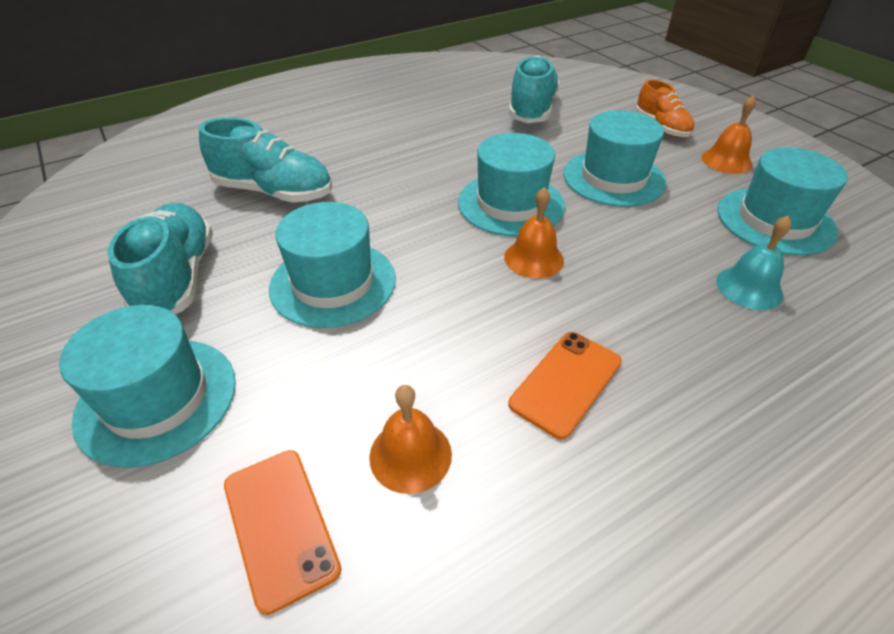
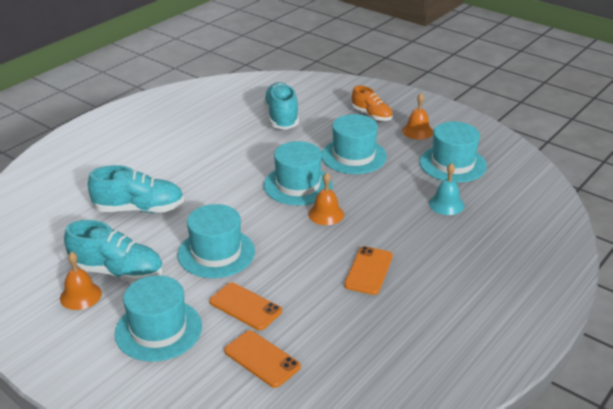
camera: 20 degrees left, 10 degrees down
(177, 278) = (117, 272): turquoise shoe -> turquoise shoe turned 135 degrees clockwise
(319, 395) = (245, 306): none -> orange phone
(410, 455) = (307, 318): orange bell -> orange bell (80, 295)

